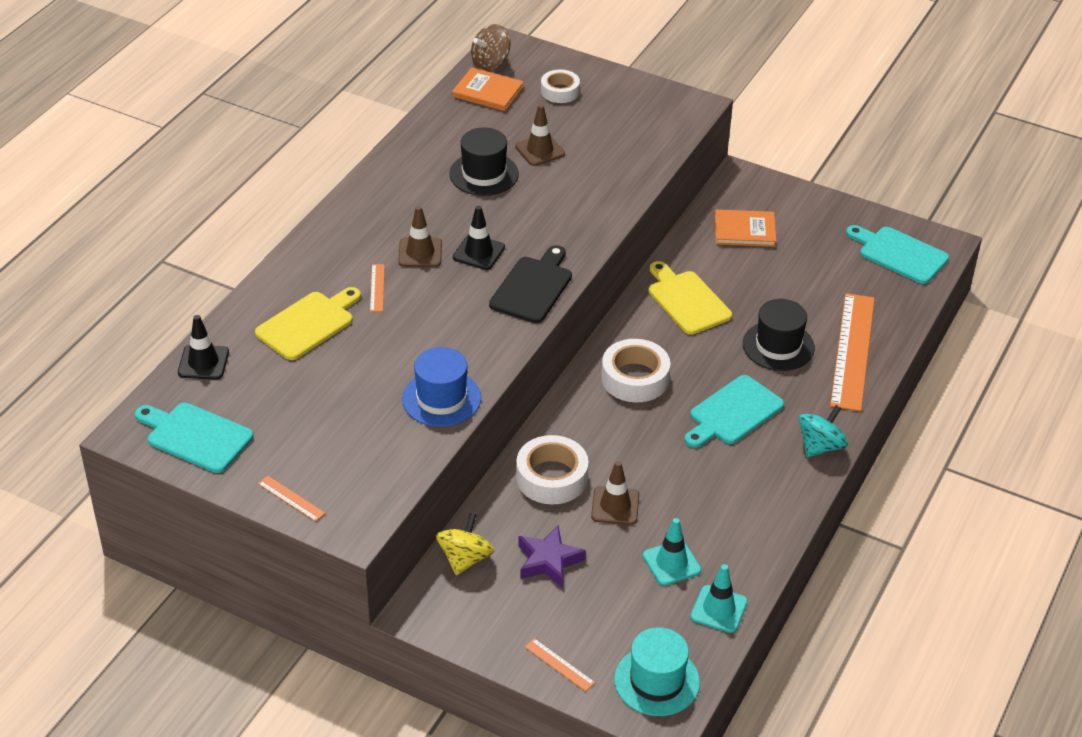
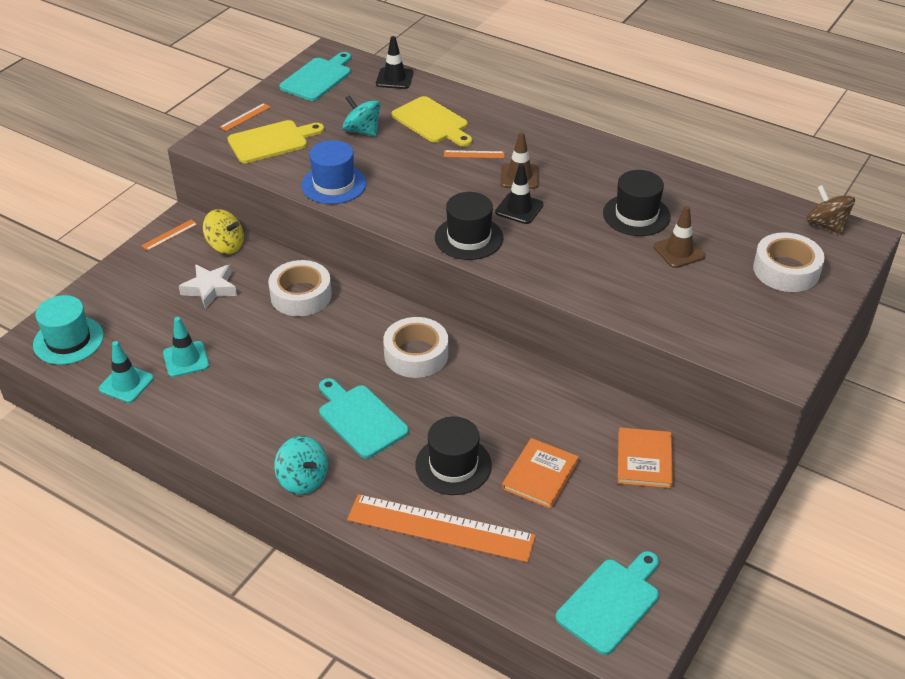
camera: 95 degrees right, 0 degrees up
(327, 383) = (362, 131): none -> turquoise spinning top
(488, 92) = (773, 222): orange book -> orange book (540, 475)
(533, 287) = (469, 238): black cutting board -> black hat
(549, 561) = (210, 289): purple star -> white star
(559, 665) = (105, 289): orange ruler -> orange ruler (169, 235)
(560, 91) = (786, 270): white tape -> white tape, size x1.56
(615, 506) = (259, 330): brown traffic cone -> none
(687, 300) = (526, 401): yellow cutting board -> yellow cutting board (271, 141)

